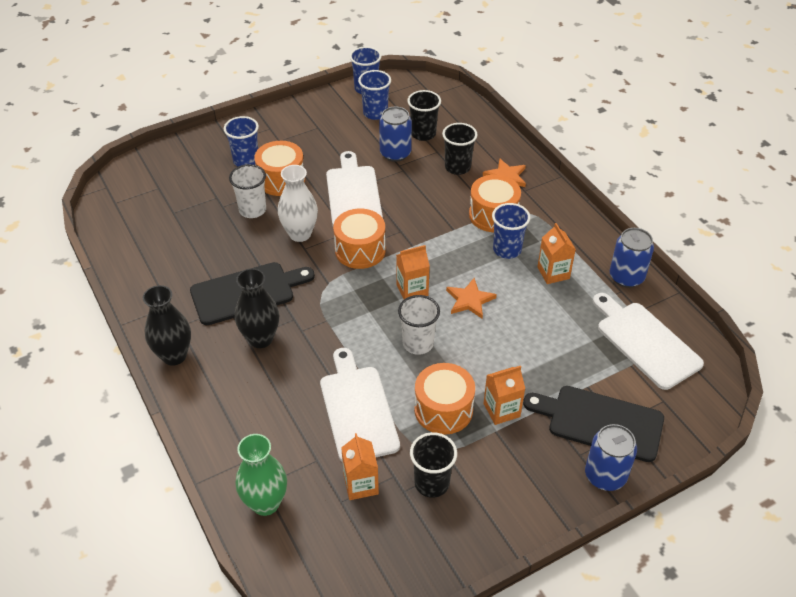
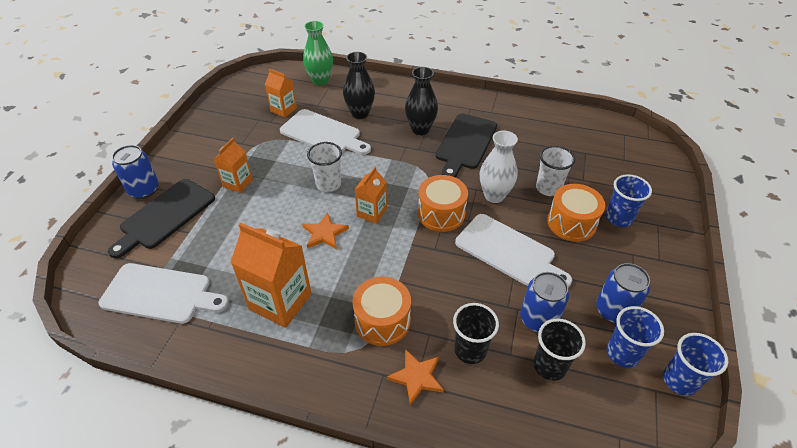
camera: 135 degrees right, 0 degrees up
(174, 356) = (449, 97): black vase -> black vase (360, 113)
(432, 483) = (247, 130): black cup -> none
(443, 409) = (274, 162): orange drum -> none
(507, 249) = (337, 295): blue cup -> none
(553, 273) = (280, 302): orange carton -> orange carton, size x1.74
(600, 422) = (165, 216): black cutting board -> black cutting board turned 150 degrees clockwise
(626, 277) = (211, 346): blue can -> blue can (613, 310)

